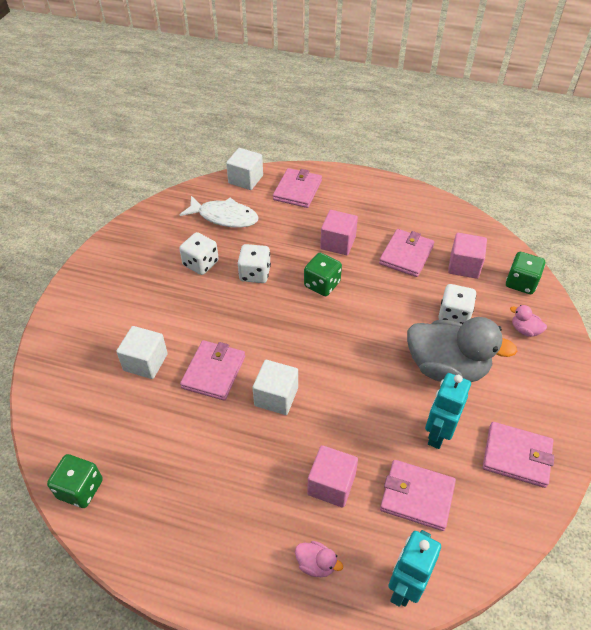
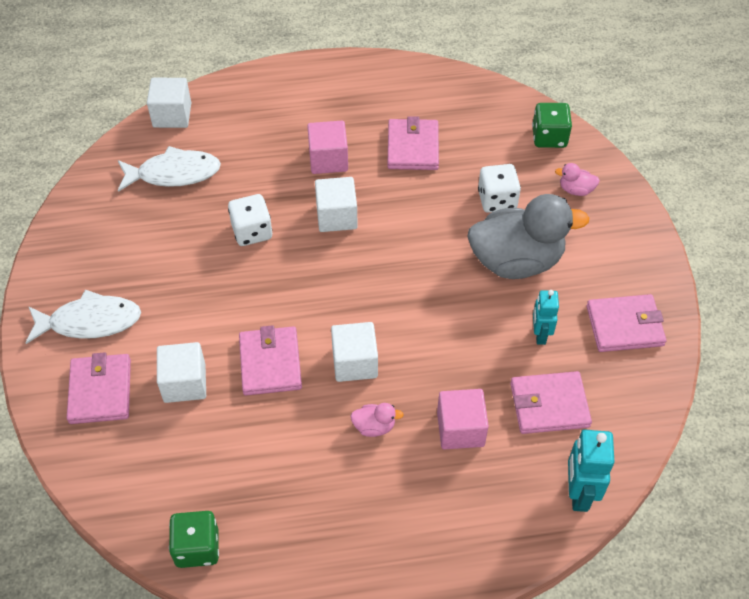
camera: 25 degrees left, 5 degrees up
(109, 295) = (90, 321): none -> white fish
(200, 263) = (179, 242): white dice -> none
(297, 190) = (244, 108): pink wallet -> pink wallet (100, 391)
(316, 564) = (485, 511): pink duck -> pink duck (374, 426)
(322, 284) = (336, 216): green dice -> white cube
(437, 434) = (540, 334): turquoise robot -> turquoise robot, size x0.66
(464, 266) = (481, 138): pink cube -> none

